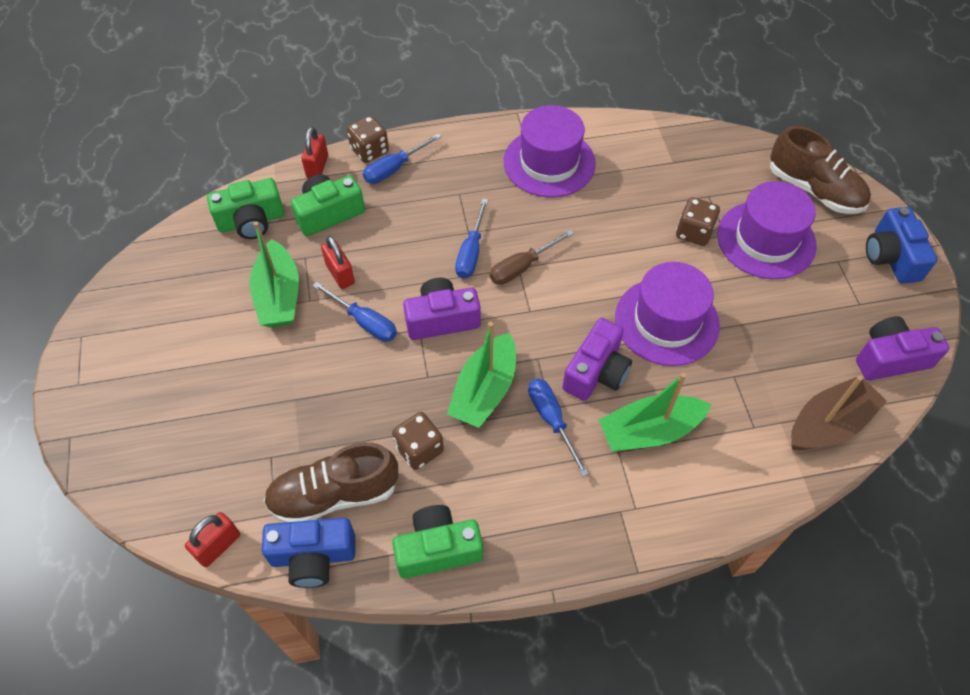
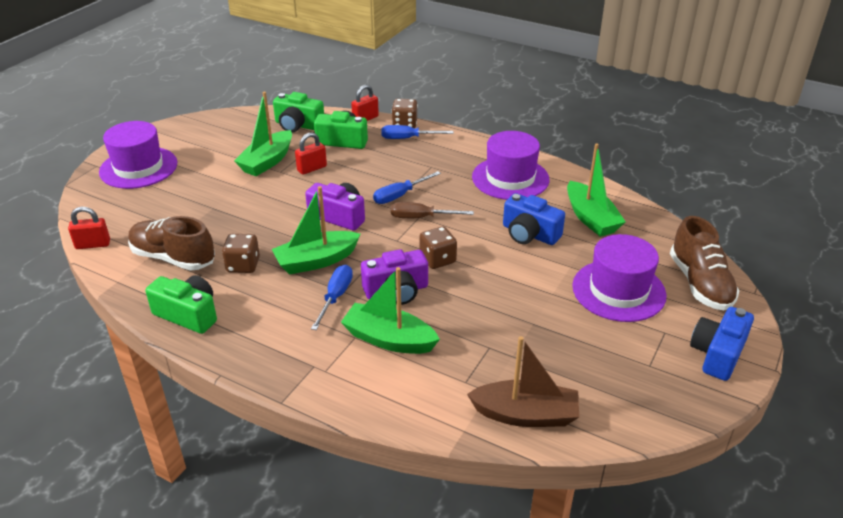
camera: 40 degrees right, 20 degrees down
(313, 557) = (126, 277): blue camera -> blue camera (529, 234)
(340, 274) = (312, 168): red padlock -> red padlock turned 45 degrees clockwise
(364, 322) = (295, 195): blue screwdriver -> none
(665, 169) = (591, 218): none -> green boat
(666, 321) = (480, 293): purple hat -> purple hat (138, 167)
(694, 232) = (566, 259): brown dice -> brown dice (437, 259)
(890, 358) = (632, 410): purple camera -> none

